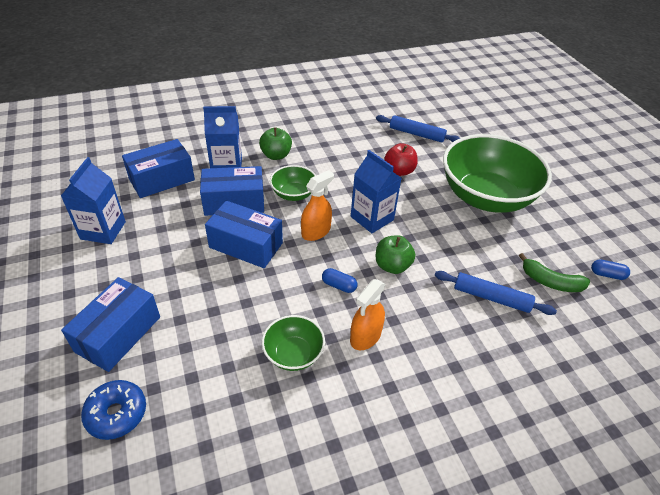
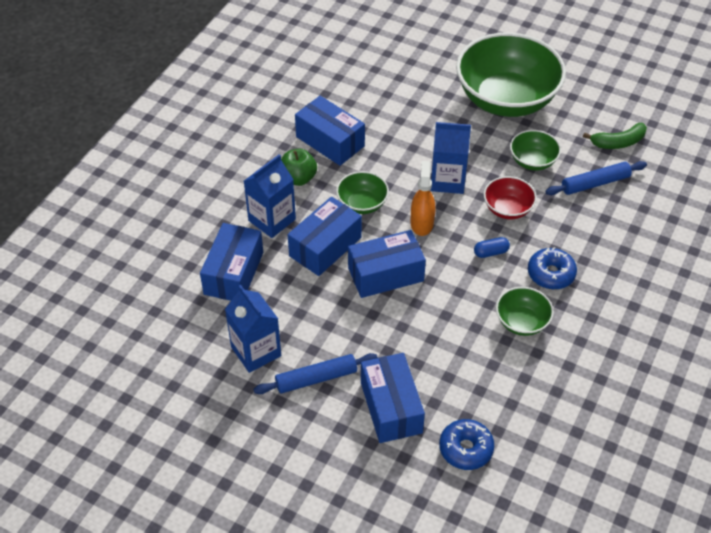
camera: 40 degrees left, 5 degrees up
(325, 148) = (330, 141): none -> blue box
(365, 336) = (551, 274): orange spray bottle -> blue donut
(392, 266) = (507, 209): green apple -> red bowl
(399, 171) = (416, 121): red apple -> none
(416, 134) = (386, 72): blue rolling pin -> blue rolling pin (316, 378)
(455, 248) = (532, 161): none -> green bowl
(607, 274) = (645, 110): blue capsule -> none

